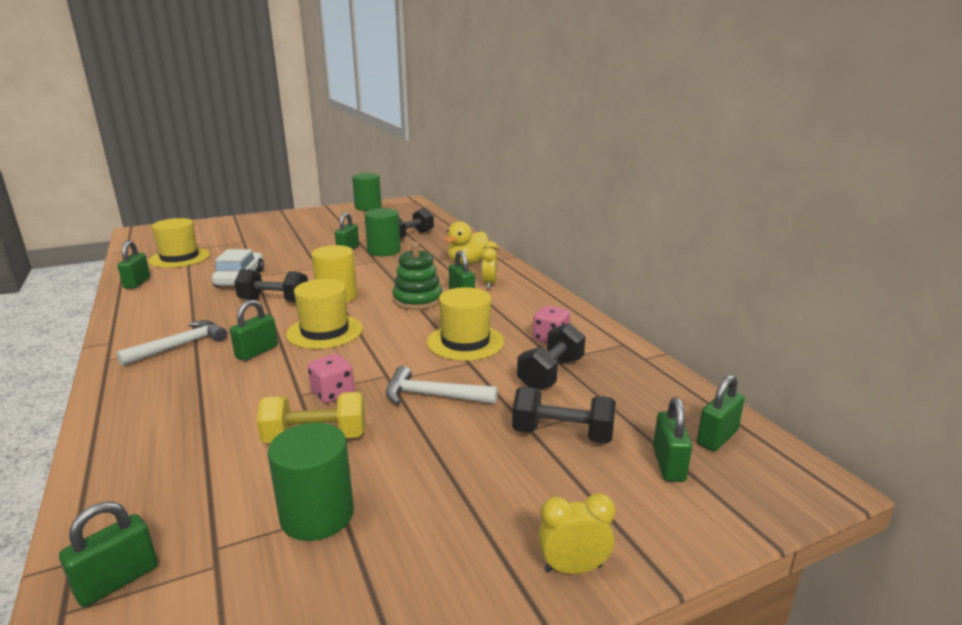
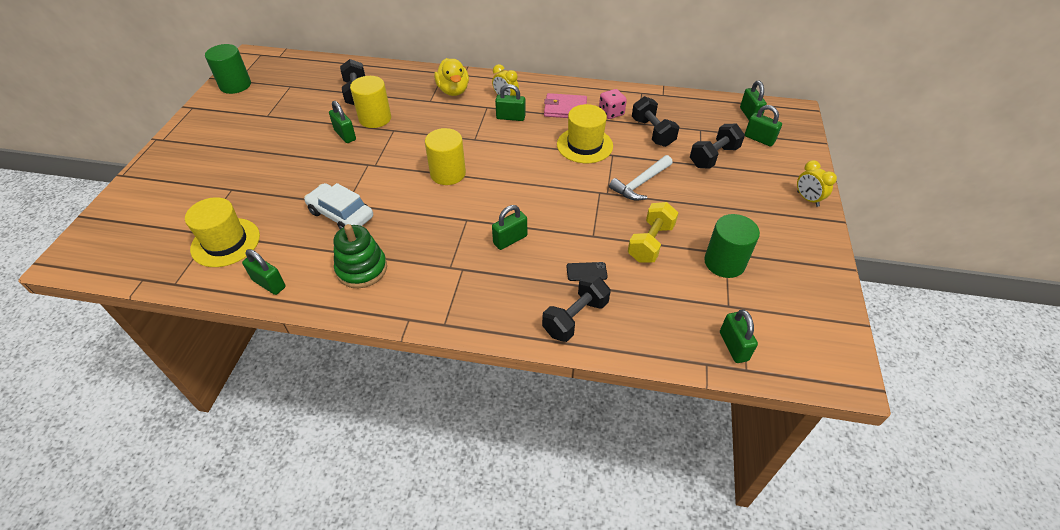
camera: 55 degrees left, 25 degrees up
(180, 345) = (458, 277): white hammer -> none
(229, 409) = (586, 271): none -> black phone
(257, 352) = (510, 240): green padlock -> green padlock turned 75 degrees clockwise
(274, 301) = (420, 208): black dumbbell -> black dumbbell (575, 318)
(325, 331) = (508, 198): yellow hat -> none
(333, 393) = (604, 221): pink dice -> none
(384, 251) = (375, 118): green cylinder -> yellow cylinder
(417, 300) = (498, 139): green stacking toy -> green stacking toy (362, 269)
(518, 313) = (565, 108): none -> pink wallet
(573, 568) = (807, 199): yellow clock -> yellow clock turned 60 degrees counterclockwise

